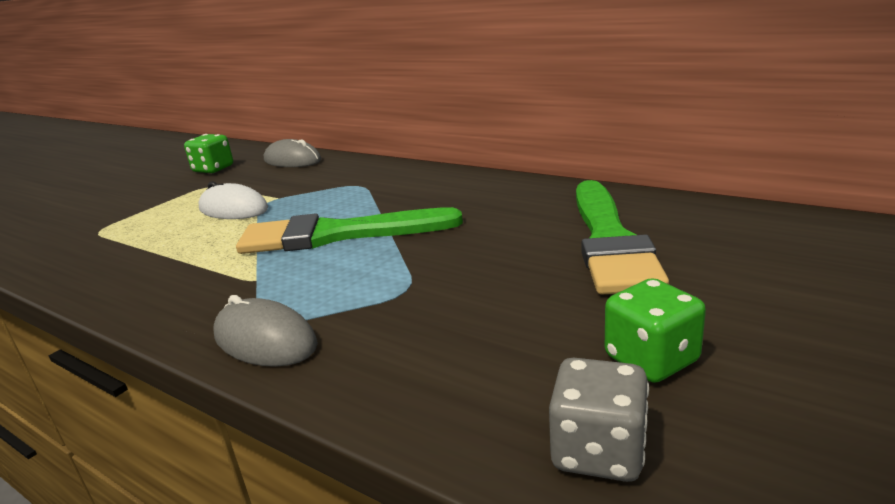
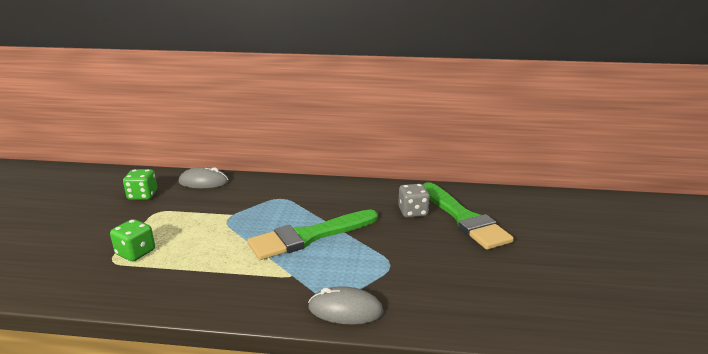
camera: 30 degrees left, 0 degrees up
(233, 209) = (208, 227): white mouse -> none
(598, 451) = (547, 321): grey dice -> grey dice (412, 212)
(651, 359) = (533, 277): green dice -> green dice (136, 252)

